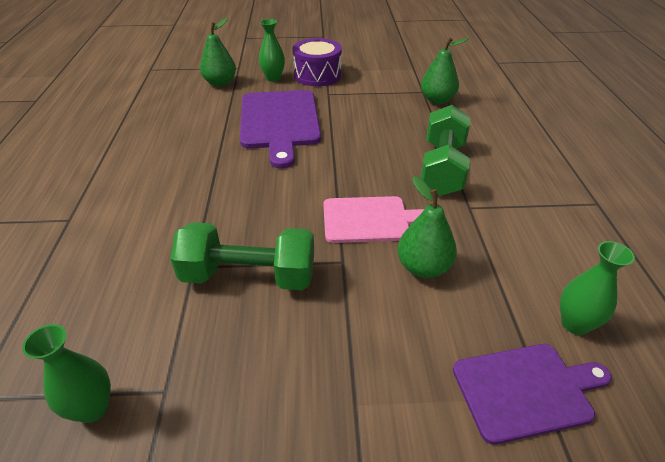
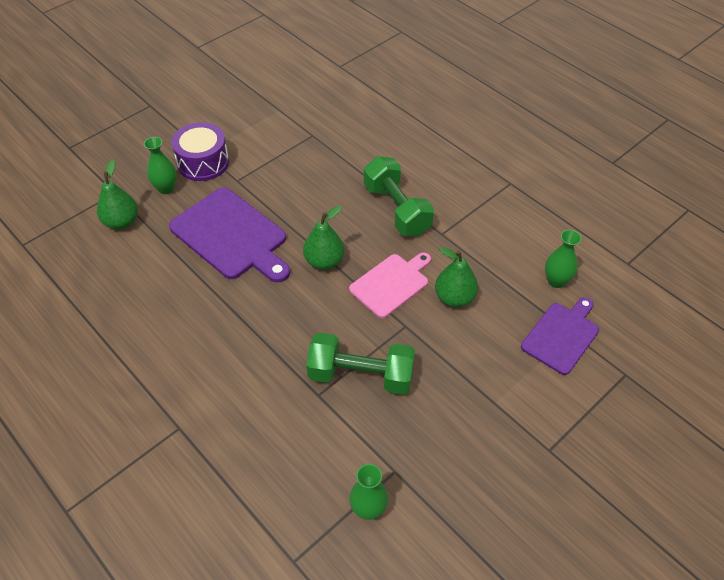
camera: 40 degrees left, 10 degrees up
(249, 276) = (361, 375): green dumbbell -> green dumbbell turned 45 degrees clockwise
(437, 100) = (332, 139): green pear -> green pear (324, 261)

